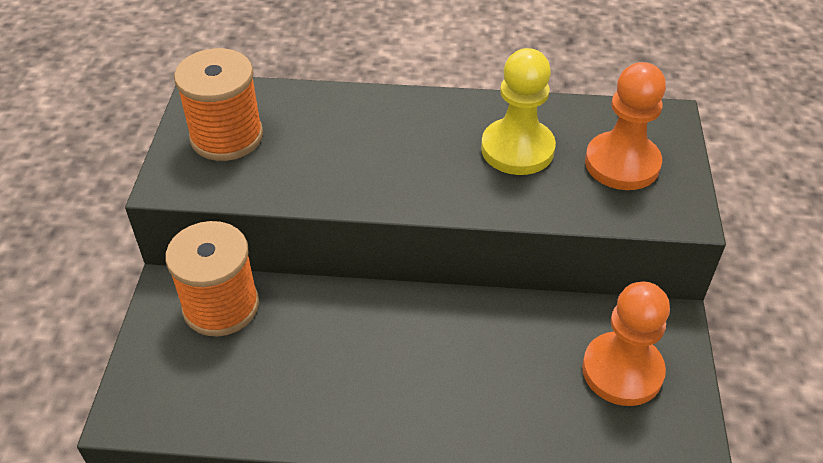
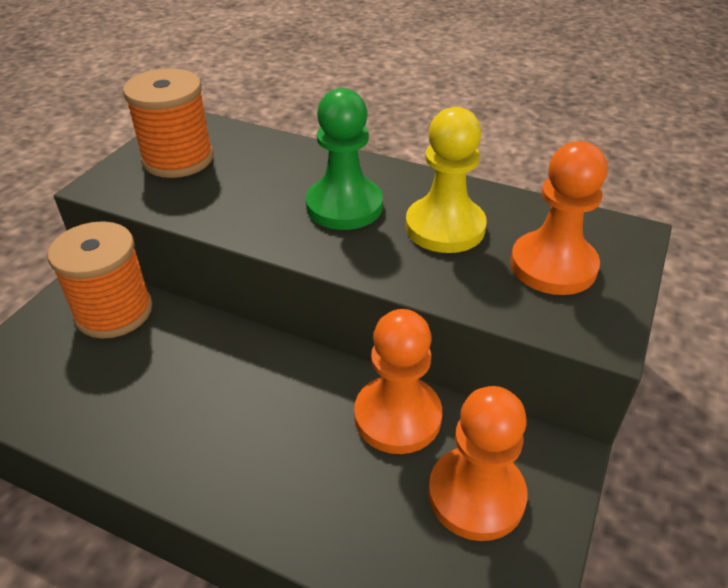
camera: 20 degrees right, 5 degrees down
(418, 149) = (344, 206): none -> green pawn
(531, 327) = (397, 416): none -> orange pawn

